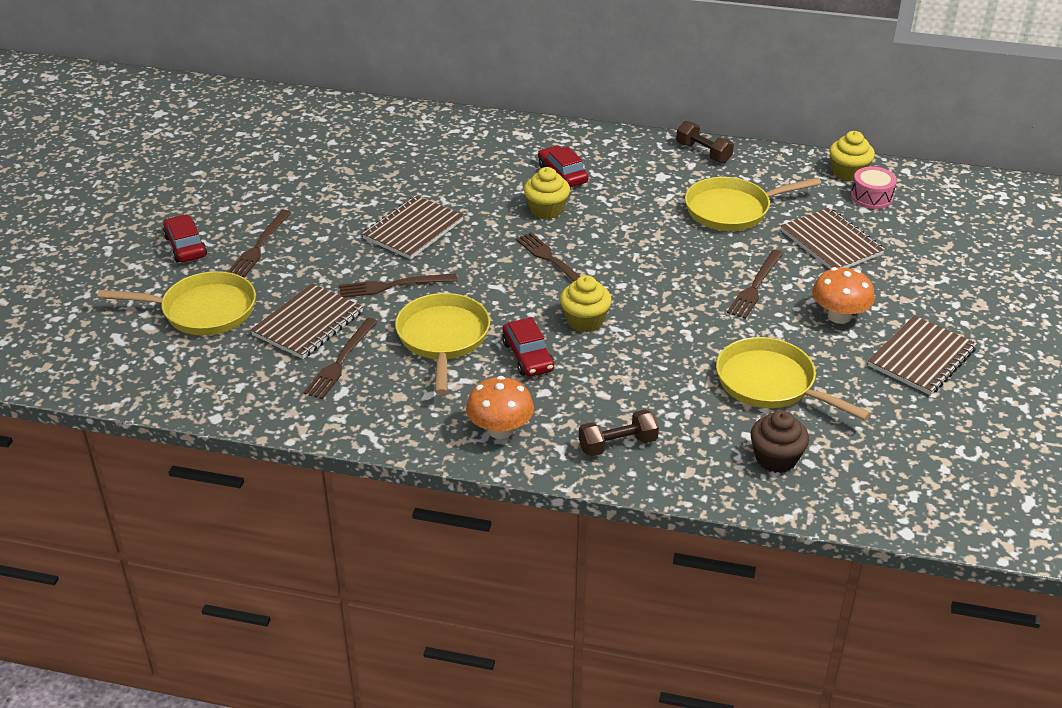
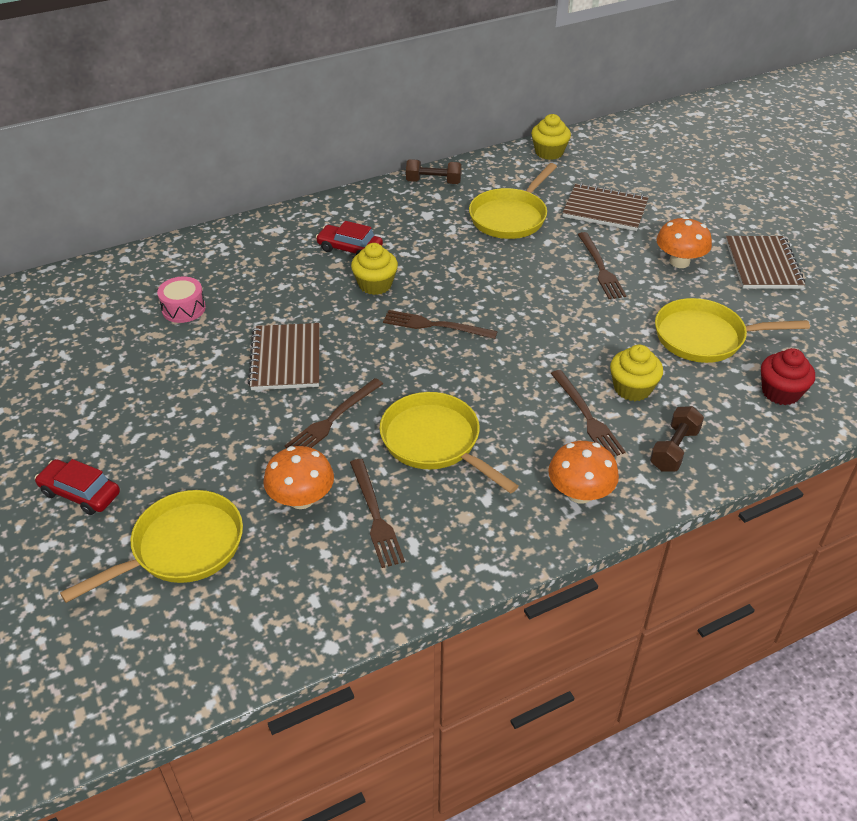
camera: 40 degrees left, 5 degrees up
(259, 246) = (159, 451): brown fork -> brown fork (587, 416)
(308, 324) = (301, 499): brown notebook -> orange mushroom
(528, 356) = (519, 417): red car -> none
(585, 320) = (522, 362): yellow cupcake -> yellow cupcake (632, 388)
(776, 458) = (780, 392): brown cupcake -> red cupcake
(871, 197) = (586, 163): pink drum -> pink drum (183, 309)

